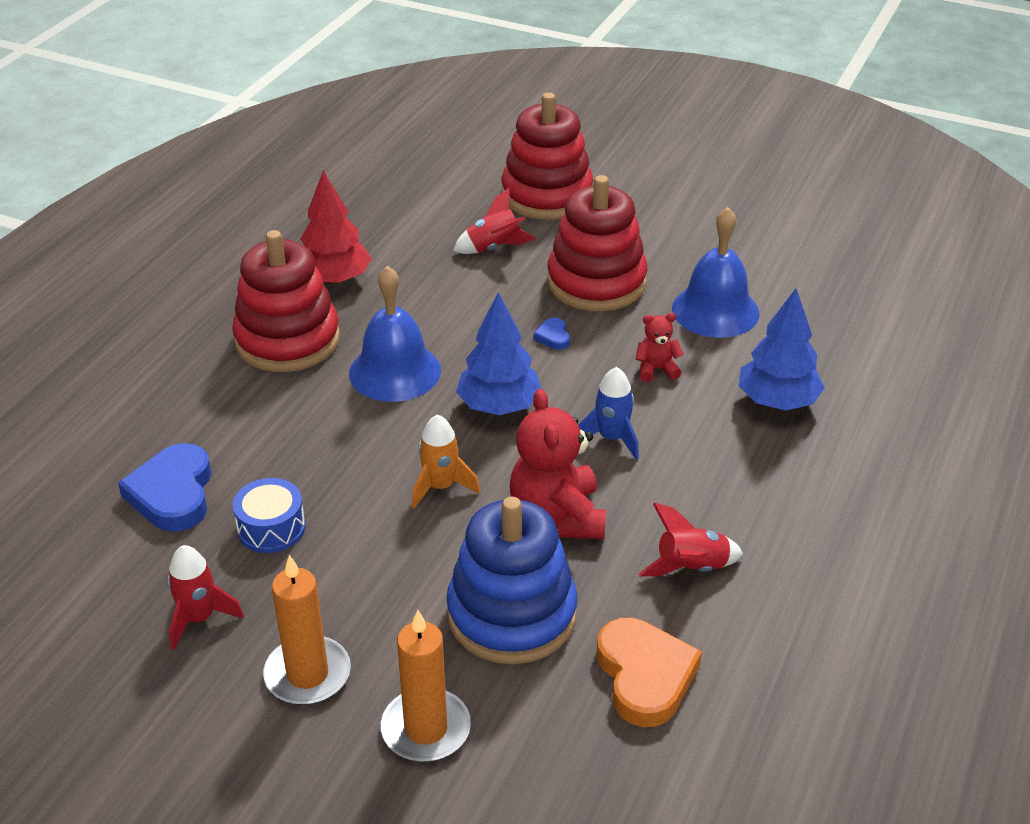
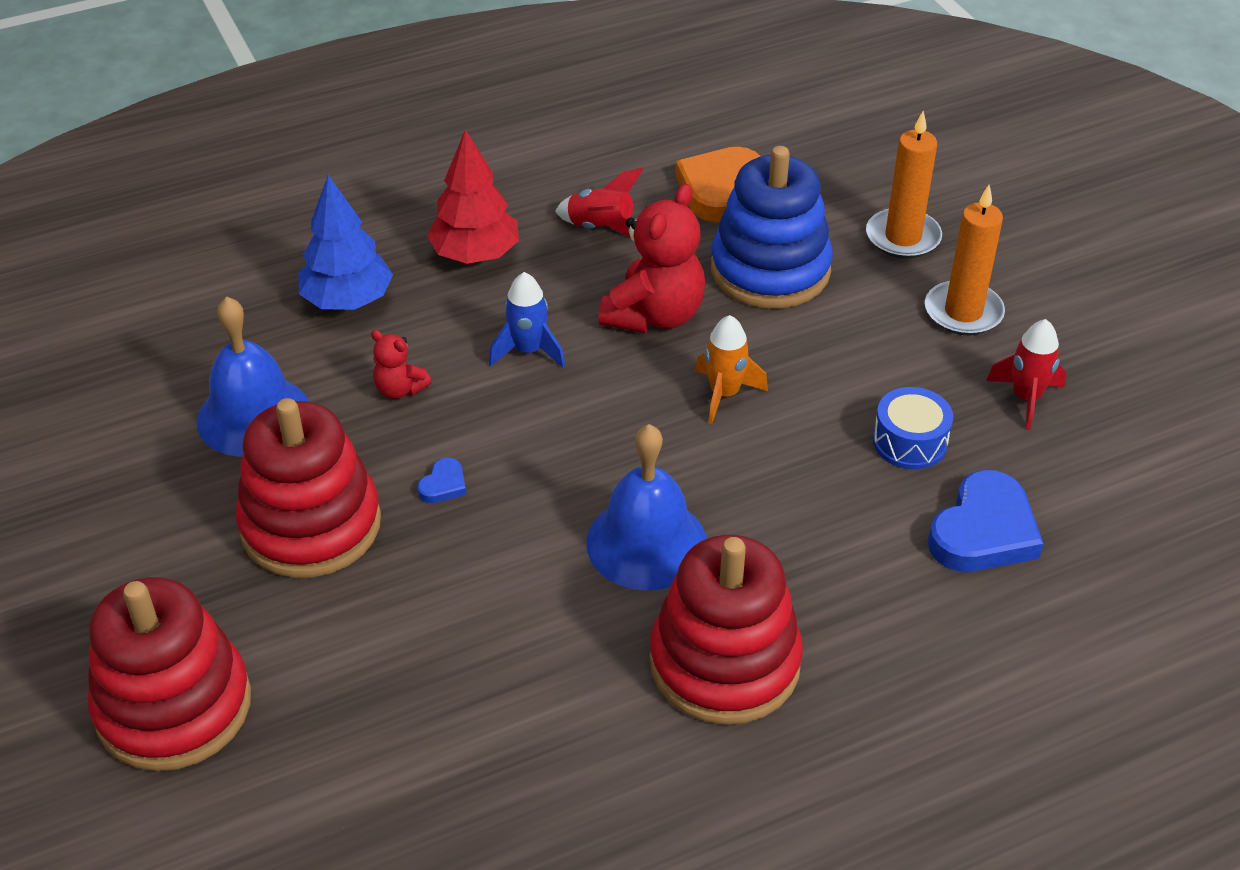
camera: 140 degrees left, 5 degrees up
(334, 279) = (586, 731): red tree -> red tree (475, 254)
(493, 248) = (349, 655): red rocket -> none
(499, 406) = (587, 440): blue tree -> none

